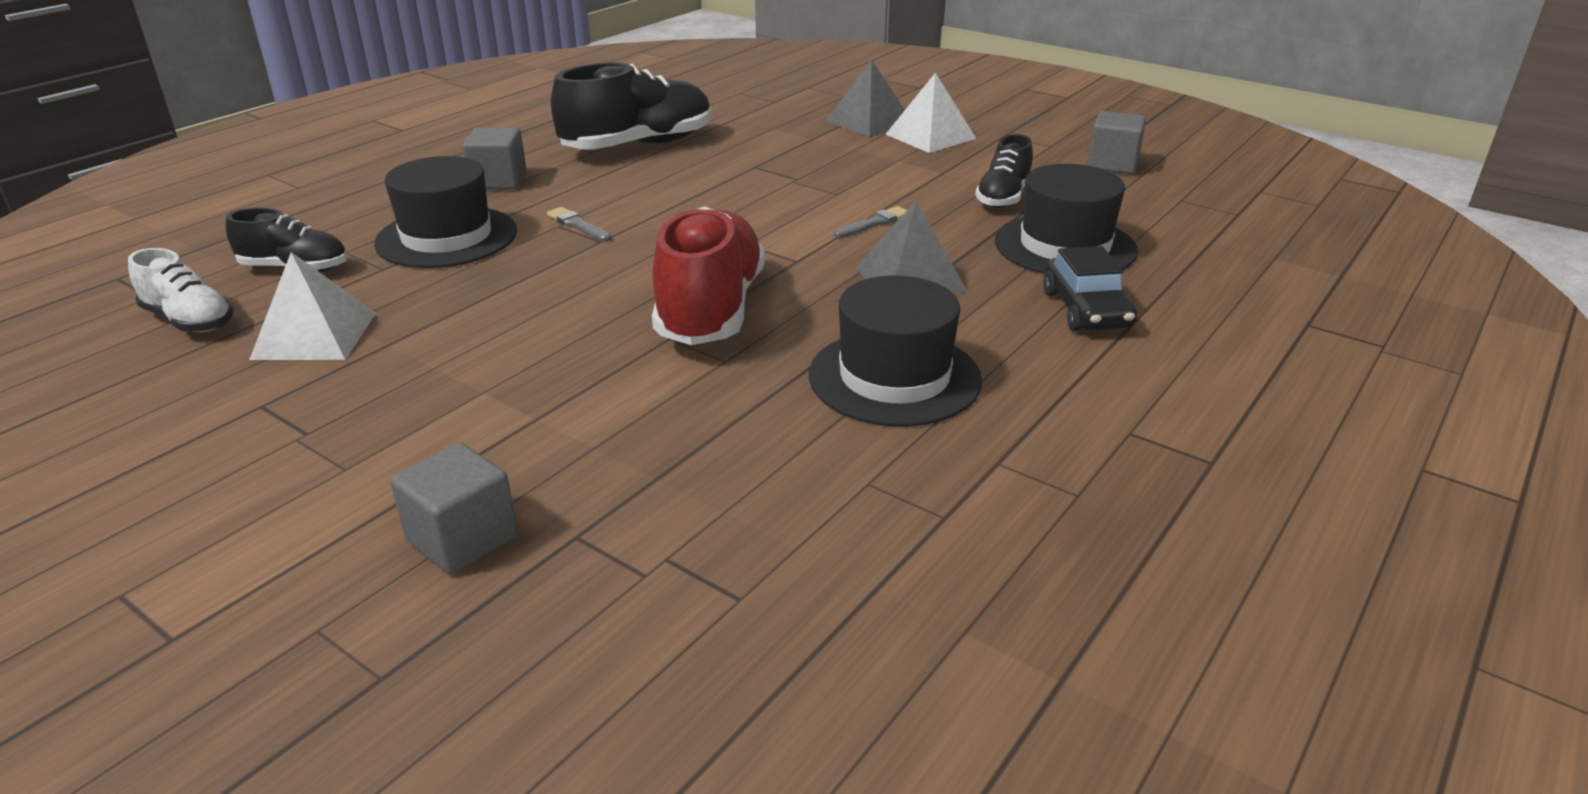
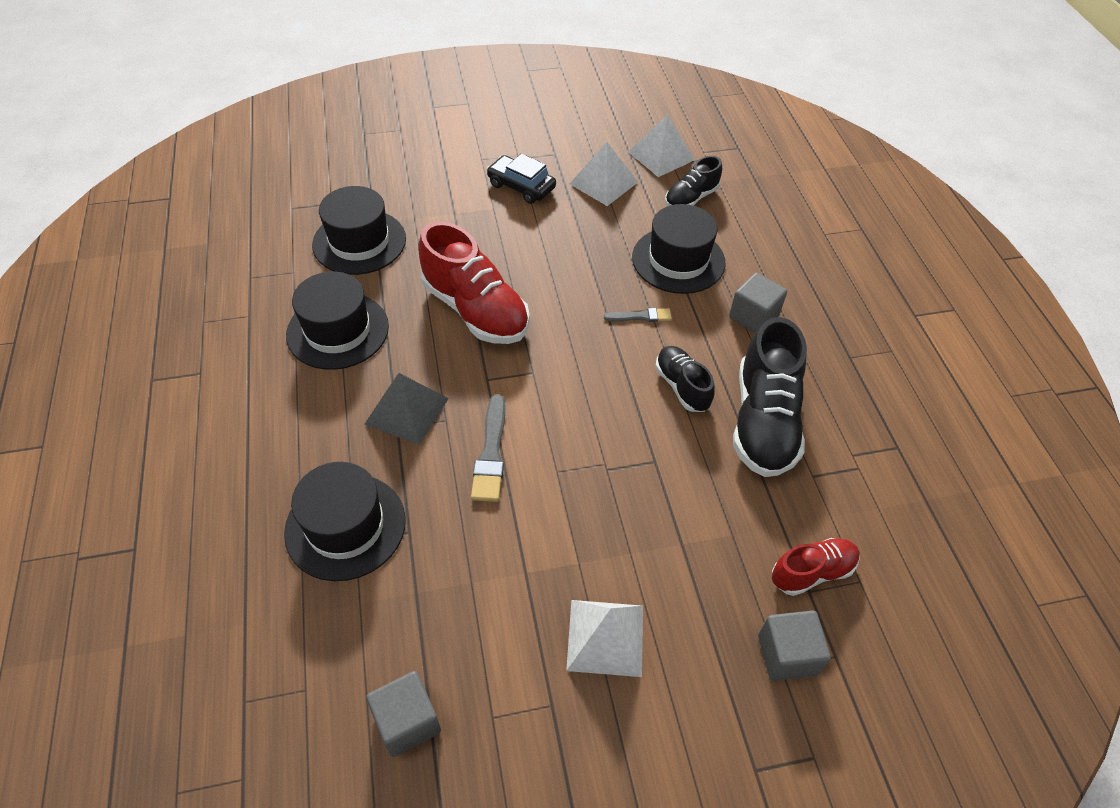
camera: 130 degrees right, 20 degrees up
(189, 320) = (661, 155): white shoe -> white pyramid
(462, 539) = (403, 168): grey cube -> grey cube (787, 654)
(718, 463) = (359, 242): none -> black hat
(758, 103) = (812, 572): none -> red shoe
(869, 121) = (686, 621): grey pyramid -> none
(874, 223) = (491, 453): grey brush -> grey brush, size x1.65
(1003, 197) = (444, 566): black shoe -> black shoe (682, 386)
(1086, 310) = (282, 458): black car -> black car (521, 186)

